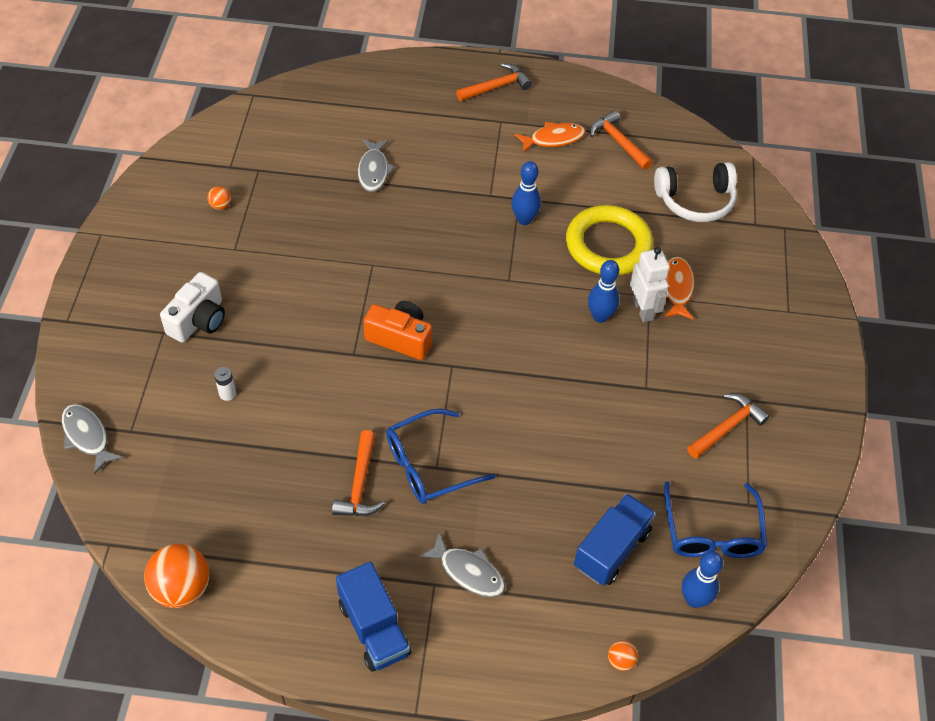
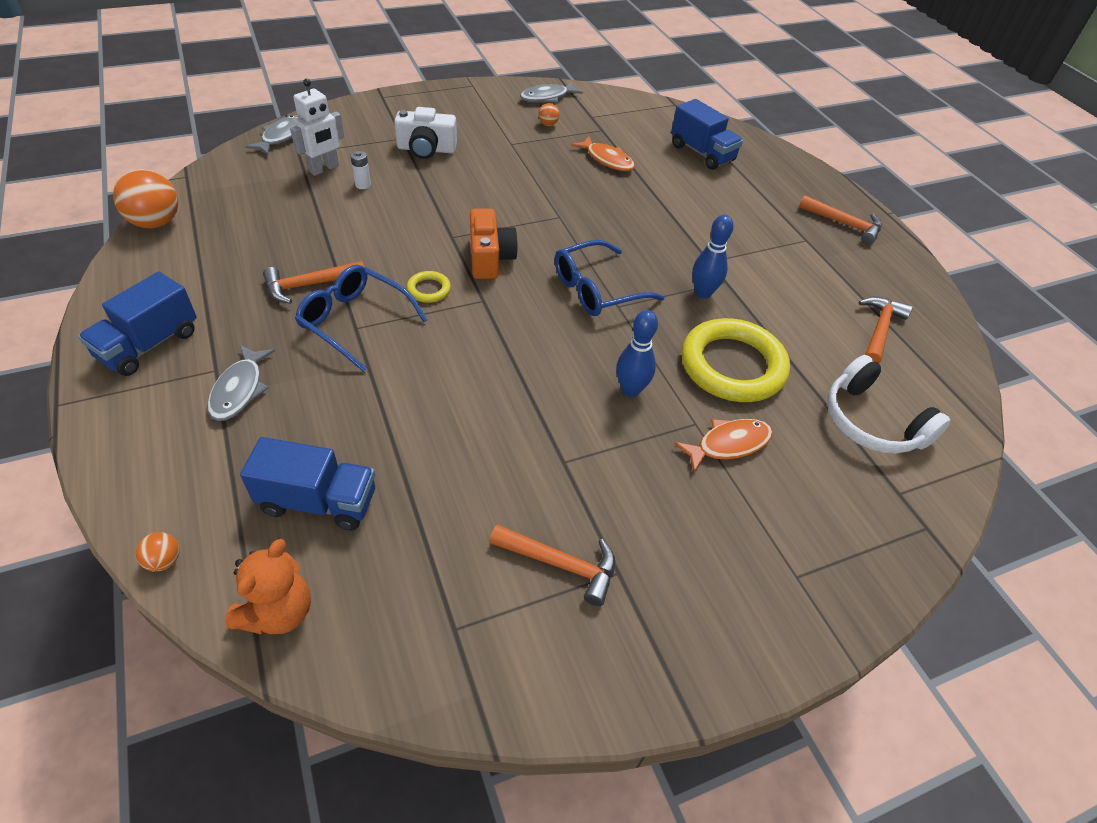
camera: 60 degrees right, 5 degrees down
(344, 119) = (702, 153): none -> blue truck
(373, 171) = (663, 185): grey fish -> grey fish (547, 97)
(417, 398) = (429, 289): none -> yellow ring
(553, 139) = (826, 281): orange fish -> orange fish (607, 160)
(643, 309) = (671, 423): white robot -> white robot (324, 169)
(694, 599) = (278, 612): blue bowling pin -> orange teddy bear
(712, 532) = (389, 599): blue glasses -> blue glasses (597, 289)

